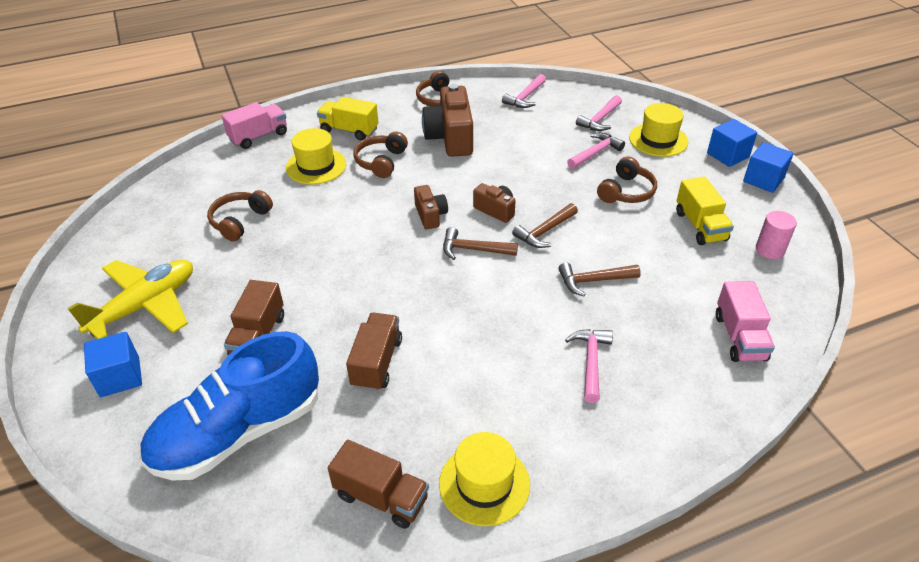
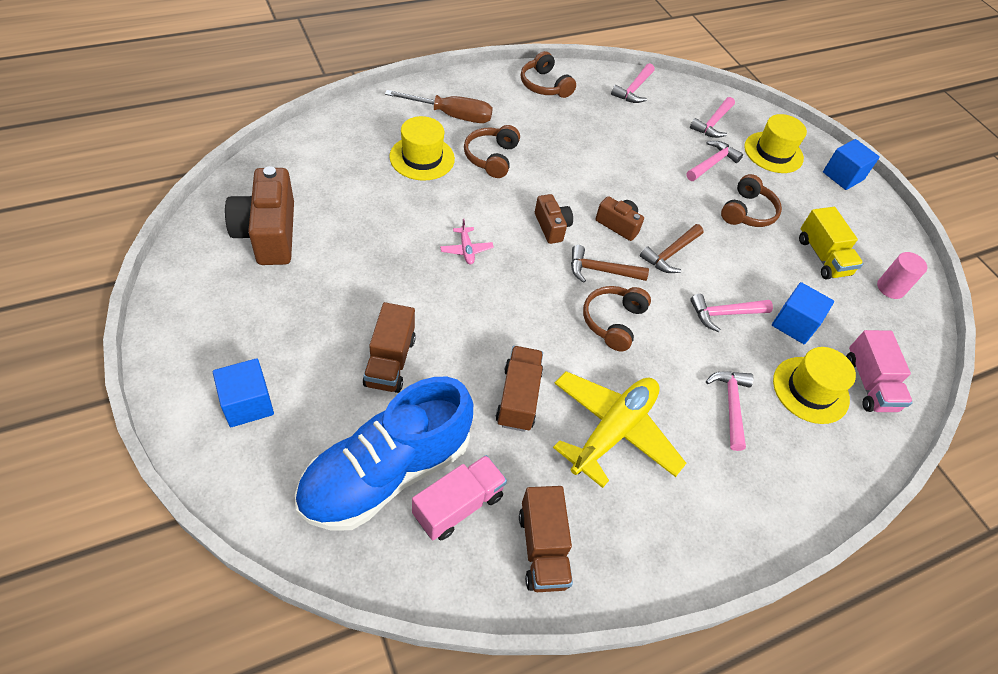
camera: 10 degrees left, 10 degrees up
(145, 305) = (261, 319): yellow plane -> yellow plane (613, 431)
(240, 221) = (349, 221): brown headphones -> brown headphones (613, 321)
(259, 136) = (353, 115): pink truck -> pink truck (458, 505)
(346, 239) = (466, 250): none -> pink plane
(349, 130) = (452, 115): yellow truck -> brown screwdriver
(381, 497) = (542, 548): brown truck -> brown truck turned 60 degrees clockwise
(450, 138) = (561, 133): brown camera -> brown camera (268, 233)
(484, 484) = (642, 536): yellow hat -> yellow hat (810, 390)
(593, 281) = (724, 314): brown hammer -> pink hammer
(763, 180) = (879, 207): blue cube -> blue cube (794, 324)

